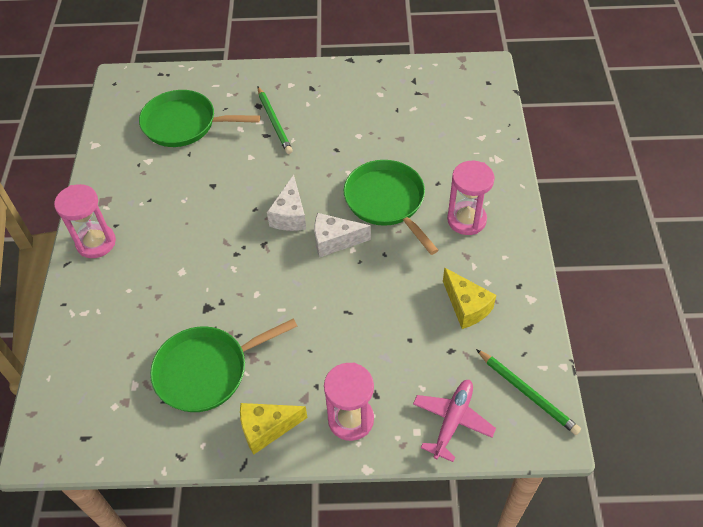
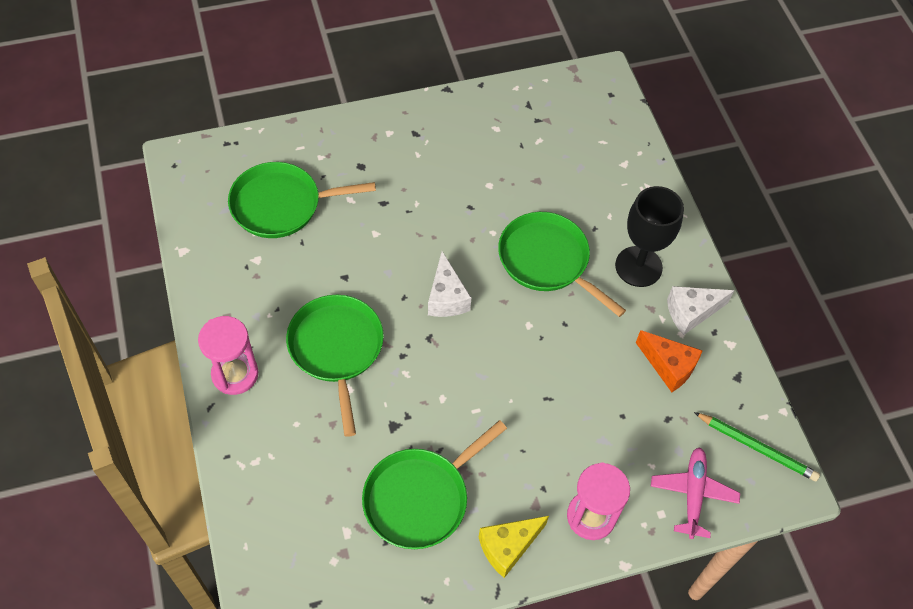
camera: 20 degrees left, 5 degrees up
(184, 238) = (336, 349): none -> green pan
(274, 122) = (387, 184): green pencil -> none
(334, 241) = (506, 319): white cheese -> white cheese (691, 312)
(466, 220) = (638, 266): pink hourglass -> black goblet
(466, 306) = (669, 366): yellow cheese -> orange cheese

